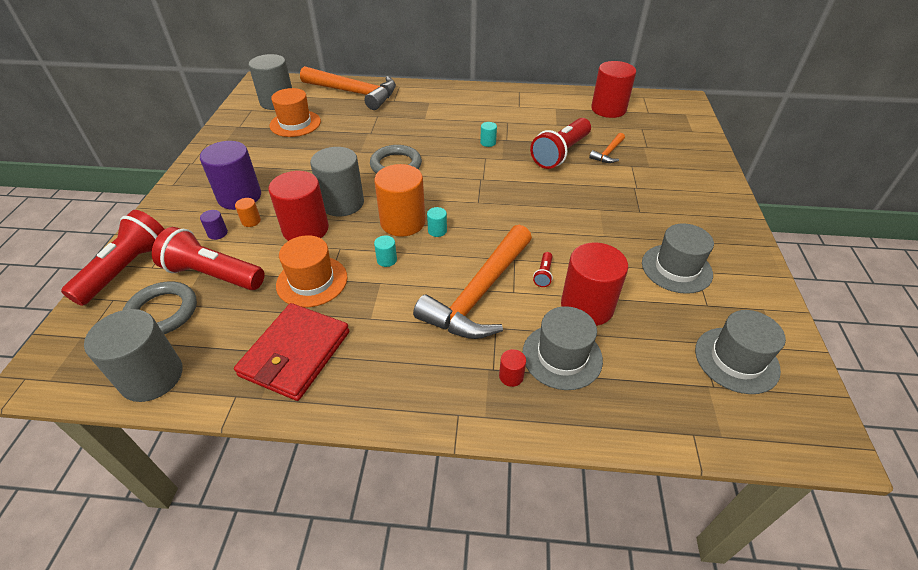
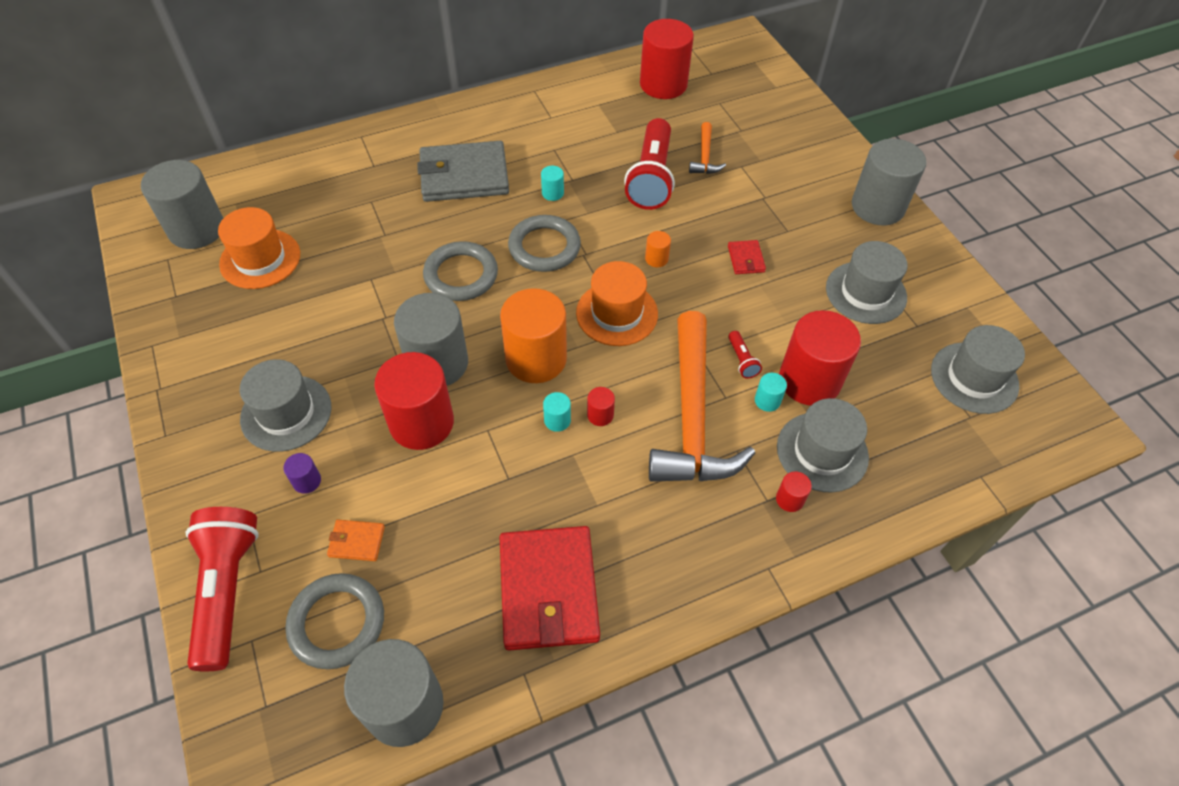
camera: 30 degrees left, 10 degrees up
(213, 275) = (356, 541): red flashlight -> orange wallet
(239, 197) = (286, 413): purple cylinder -> grey hat
(251, 221) = (337, 442): orange cylinder -> orange cylinder (656, 259)
(312, 281) = (490, 490): orange hat -> orange hat (617, 313)
(354, 93) = (304, 171): orange hammer -> none
(417, 268) = (600, 415): none -> red cylinder
(437, 231) = (586, 353): turquoise cylinder -> turquoise cylinder (767, 401)
(441, 119) = (464, 176): none -> grey wallet
(459, 167) = (544, 247): none -> grey ring
(594, 217) = (746, 259): none -> red wallet
(725, 220) = (877, 207): none -> grey cylinder

